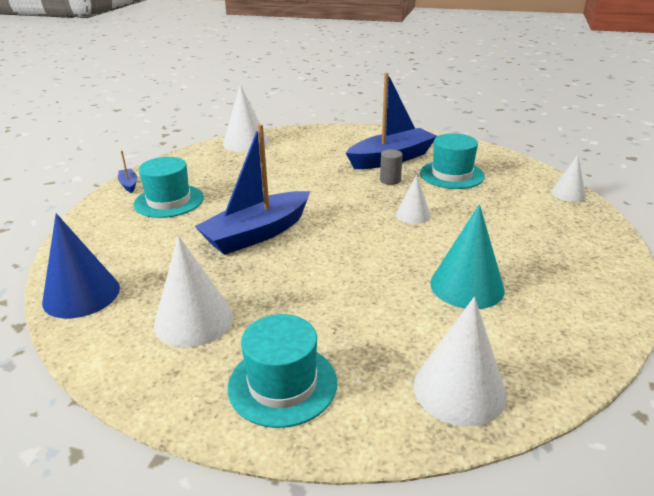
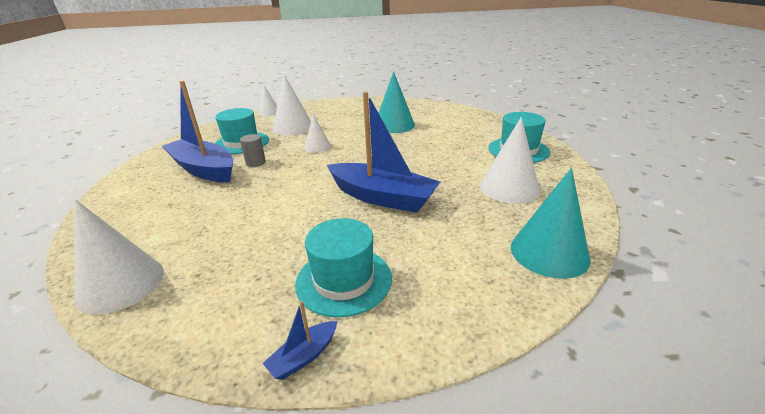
camera: 110 degrees left, 0 degrees up
(81, 295) = (549, 252): blue cone -> turquoise cone
(459, 389) = (472, 119): white cone -> white cone (293, 127)

